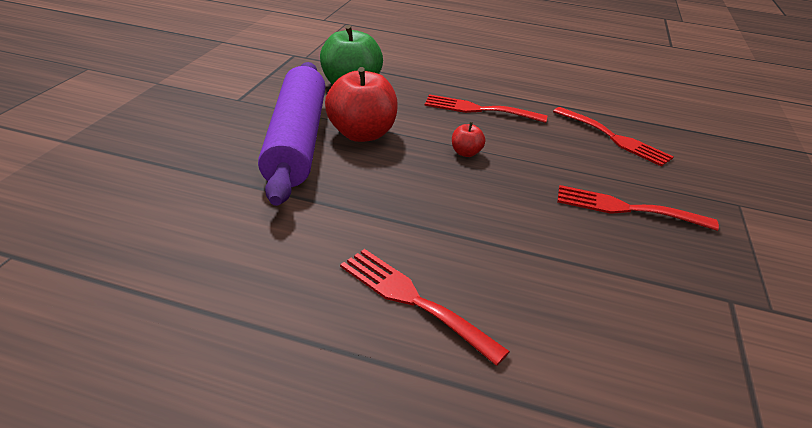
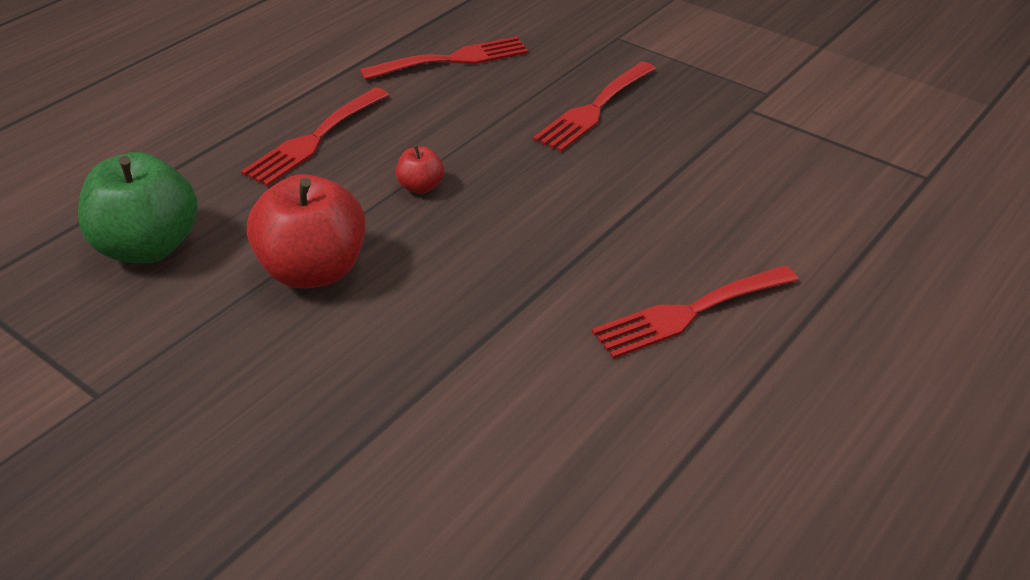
camera: 65 degrees left, 5 degrees up
(296, 141) = (293, 344): purple rolling pin -> none

